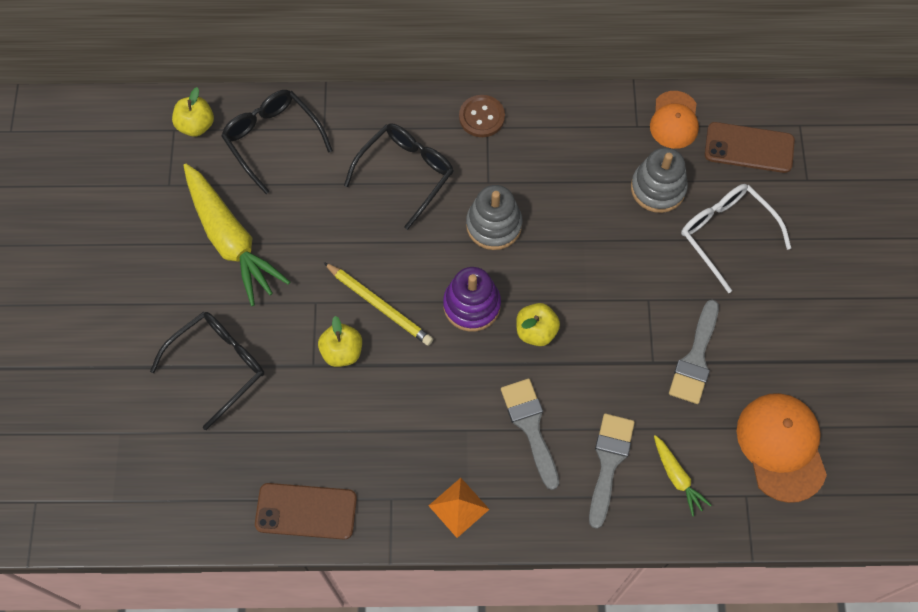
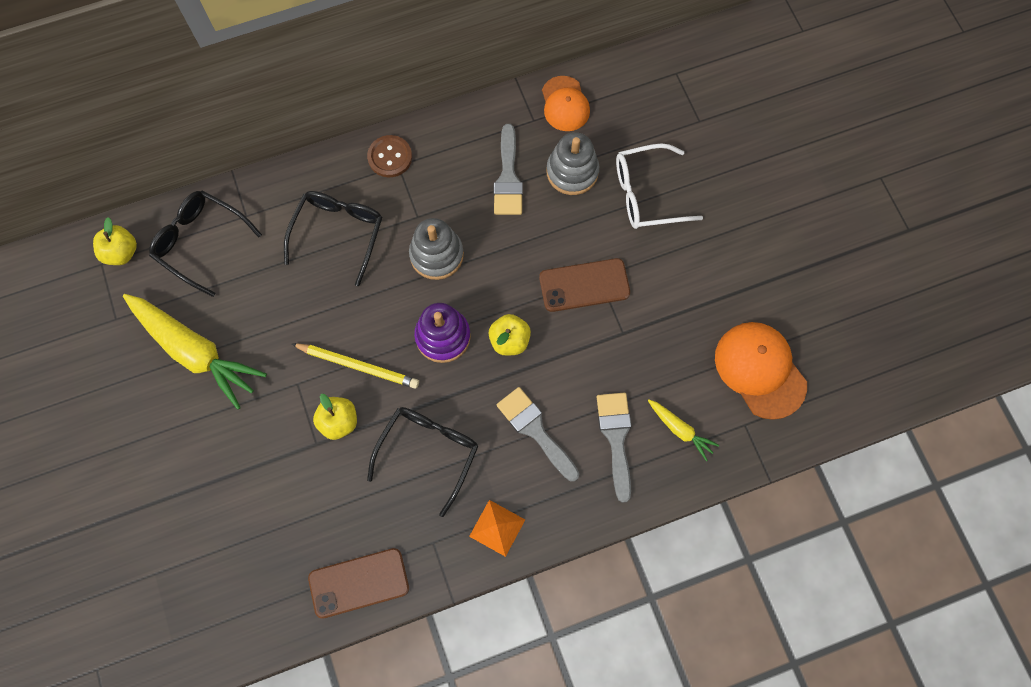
camera: 20 degrees left, 5 degrees up
(218, 366) = (227, 476): black glasses -> black glasses (428, 452)
(695, 359) = (659, 317): grey brush -> grey brush (508, 178)
(726, 234) = (646, 194): white glasses -> white glasses turned 45 degrees counterclockwise
(749, 148) = (639, 108): brown phone -> brown phone (584, 285)

